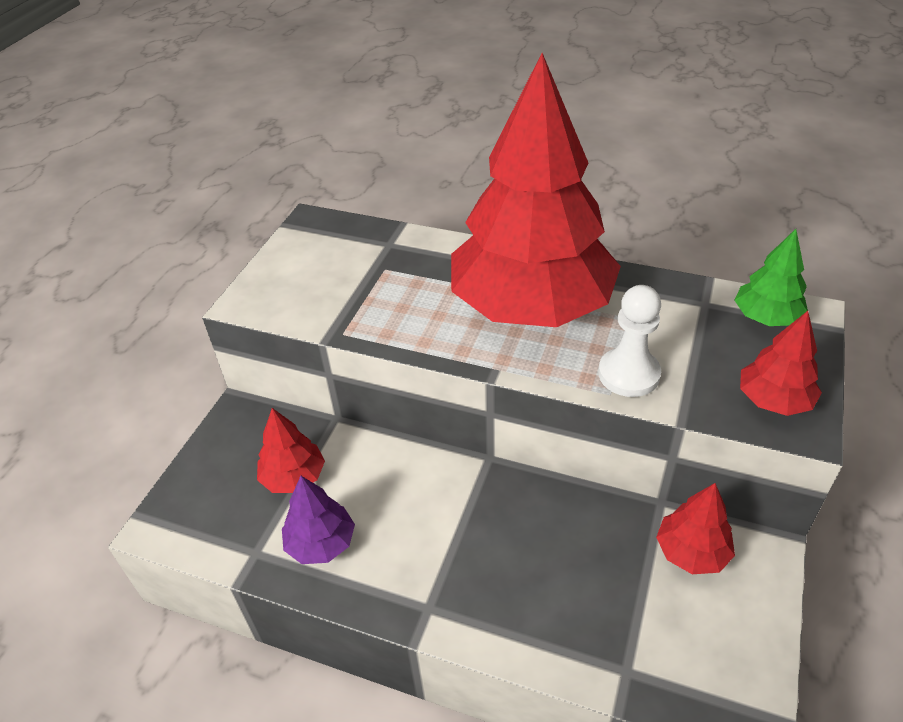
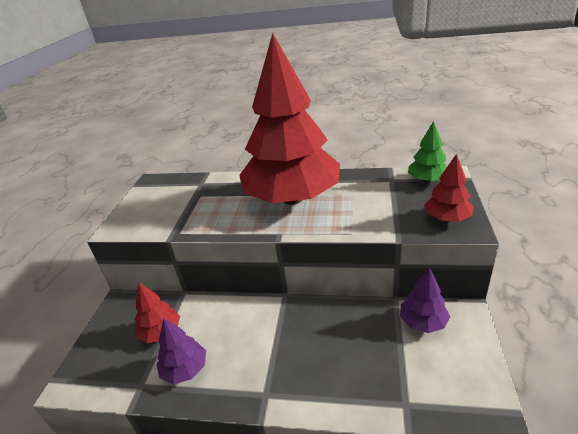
camera: 10 degrees left, 10 degrees down
(628, 374) = (359, 221): white pawn -> none
(692, 552) = (423, 322): red tree -> purple tree

